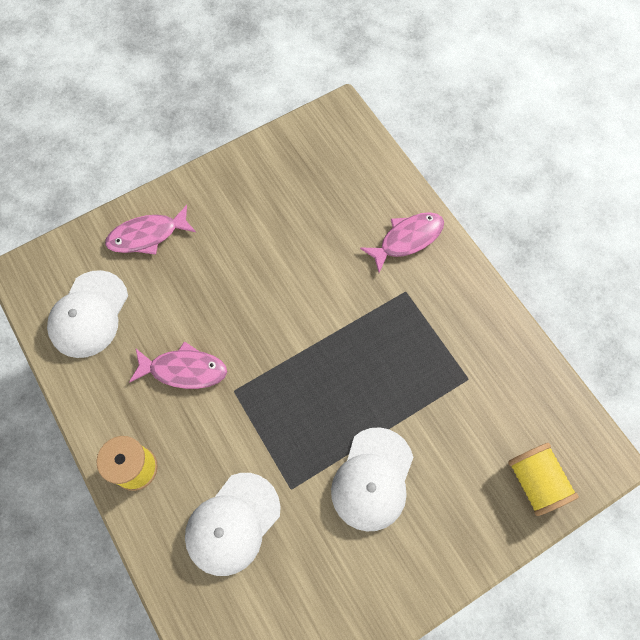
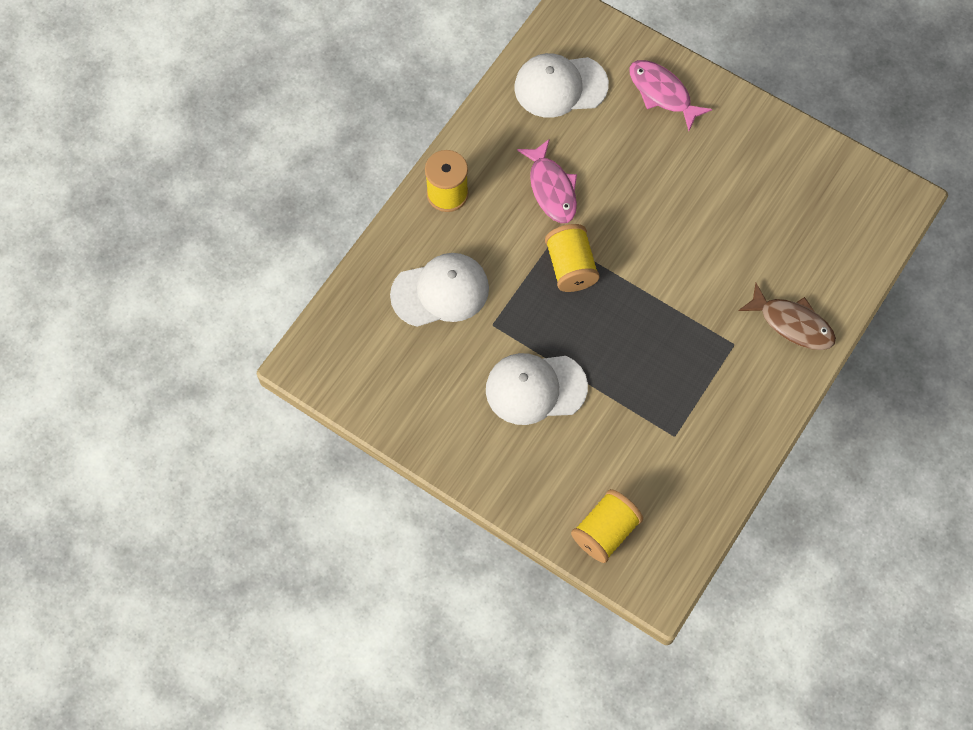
camera: 65 degrees right, 0 degrees up
(232, 523) = (440, 291): white cap -> white cap turned 150 degrees clockwise
(269, 390) = (570, 266): none -> yellow spool
(407, 239) = (792, 323): pink fish -> brown fish

